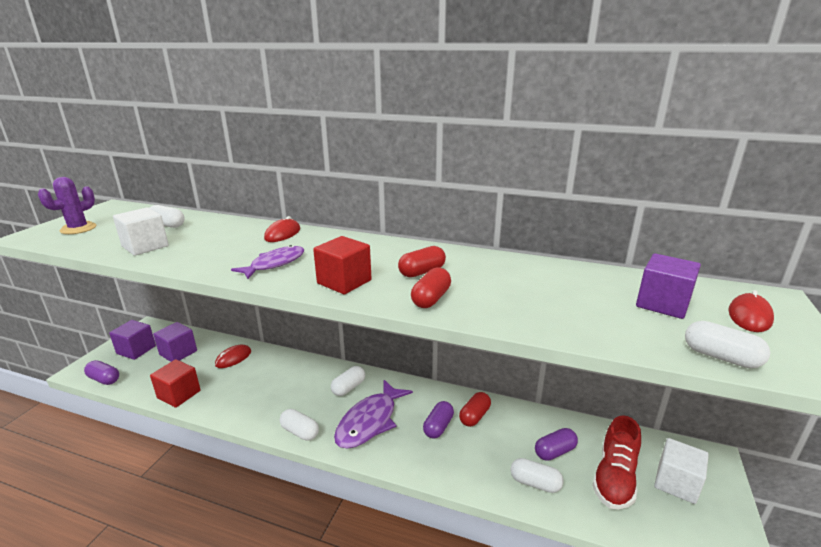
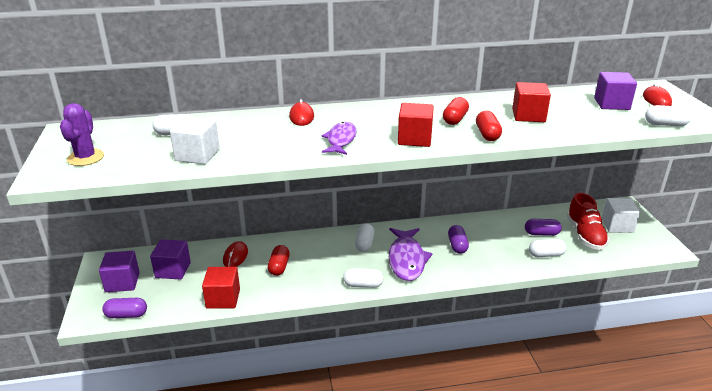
camera: 30 degrees left, 5 degrees up
(474, 416) = (474, 231): red capsule -> red capsule (279, 267)
(517, 290) = (528, 116): none -> red cube
(554, 451) = (541, 233): purple capsule -> purple capsule turned 60 degrees clockwise

